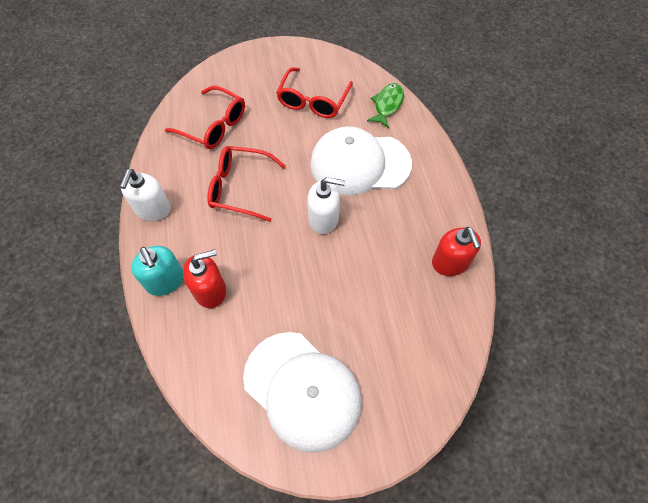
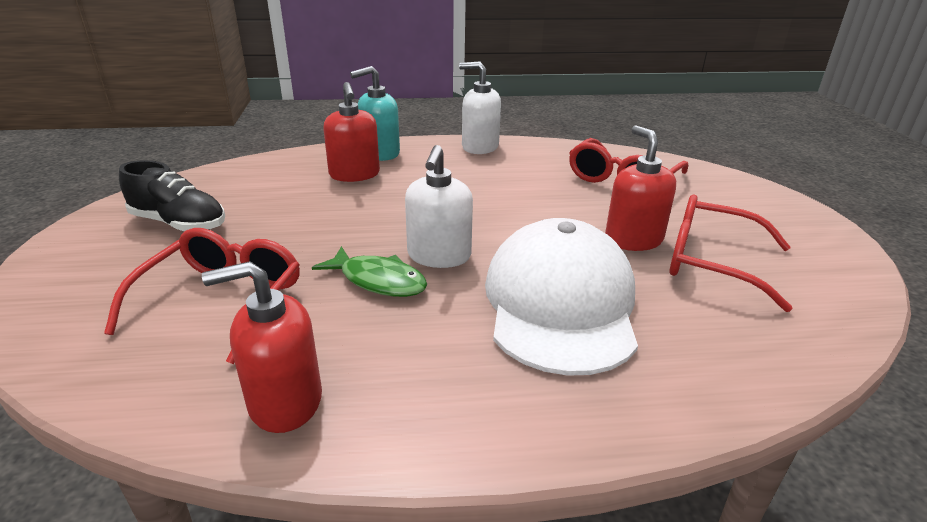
camera: 95 degrees right, 30 degrees down
(240, 188) = (508, 195): red glasses -> red glasses (221, 302)
(293, 129) = (633, 239): none -> red soap dispenser
(302, 390) = (179, 223): white cap -> black shoe
(387, 105) = (745, 360): green fish -> green fish (378, 281)

